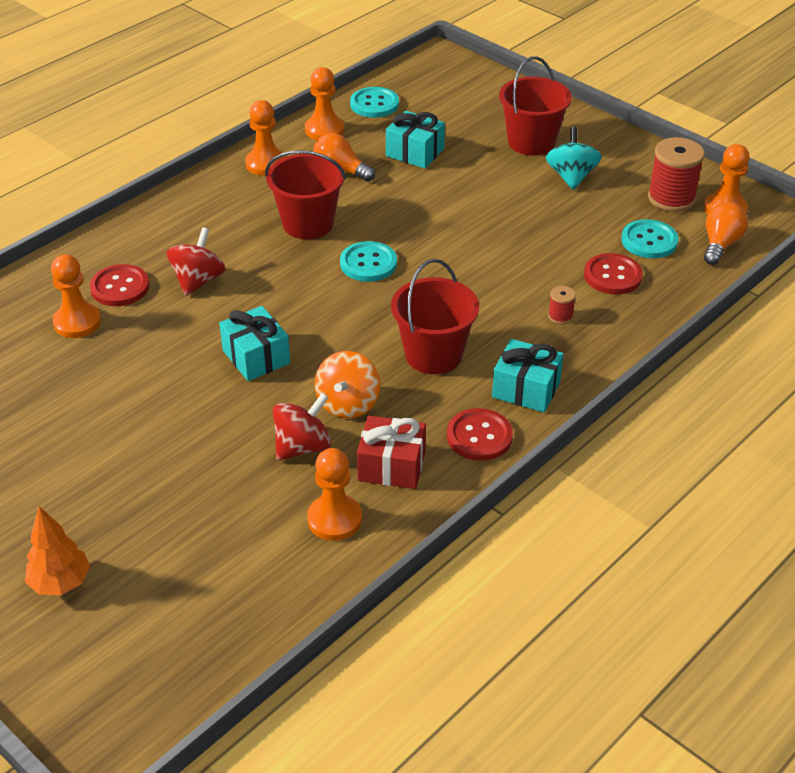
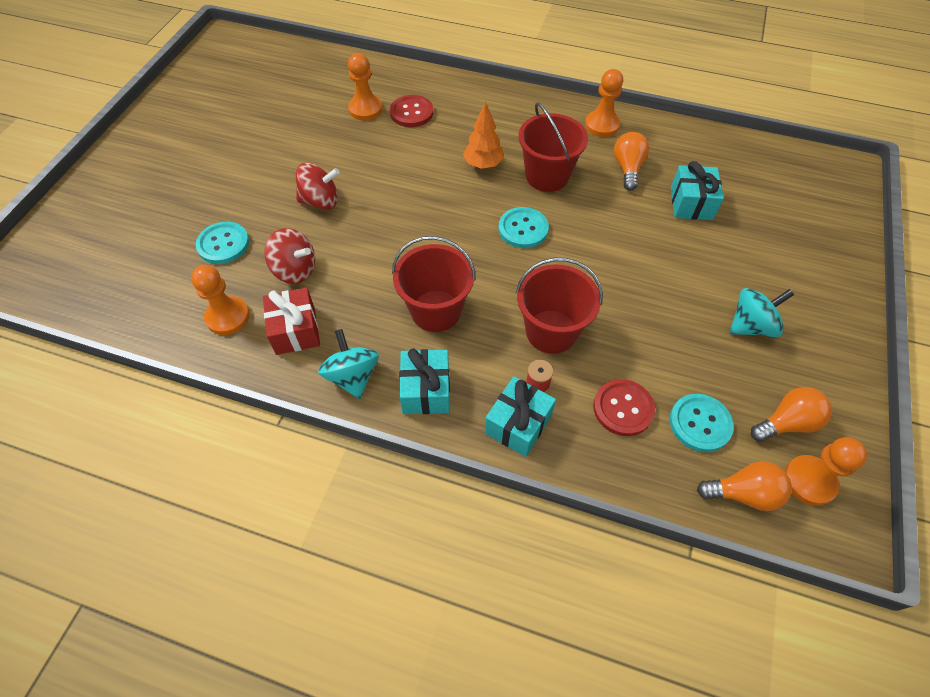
camera: 65 degrees right, 15 degrees up
(60, 583) = (130, 202): orange tree -> orange tree (483, 164)
(198, 281) = (442, 146): red spinning top -> red spinning top (320, 201)
(256, 357) = (377, 208): turquoise gift -> turquoise gift (518, 424)
(324, 130) = (673, 139): orange pawn -> none
(348, 404) = (352, 278): orange spinning top -> none
(374, 104) = (736, 154): turquoise button -> turquoise button (223, 244)
(479, 436) = (353, 376): red button -> turquoise spinning top
(531, 142) = (779, 277): red bucket -> red bucket (551, 331)
(671, 198) = (786, 423): red spool -> orange light bulb

